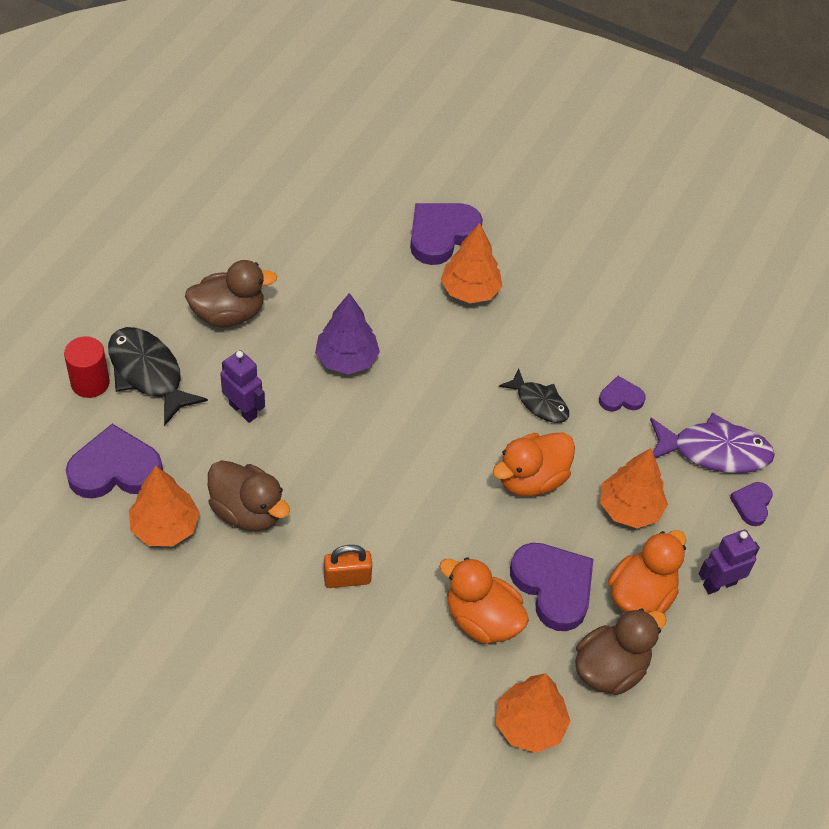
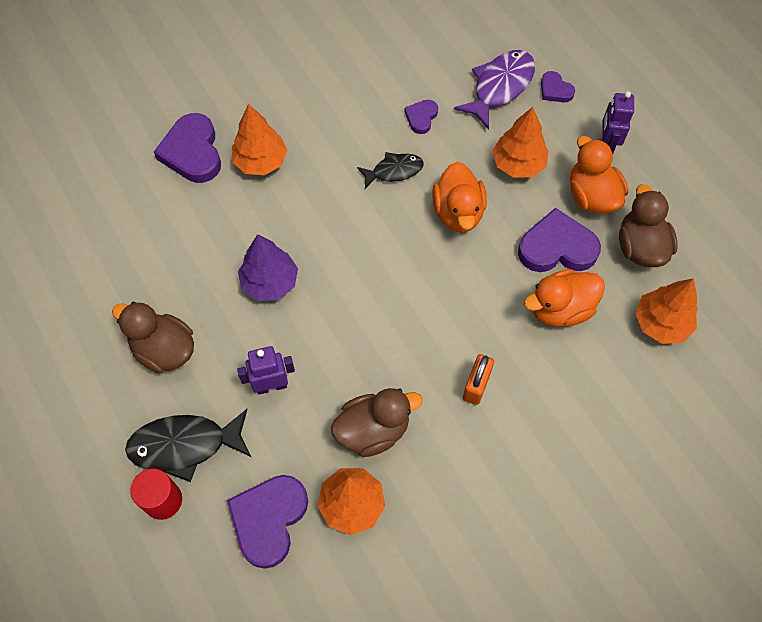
camera: 55 degrees left, 10 degrees up
(228, 314) = (164, 350): brown duck -> brown duck turned 75 degrees counterclockwise

